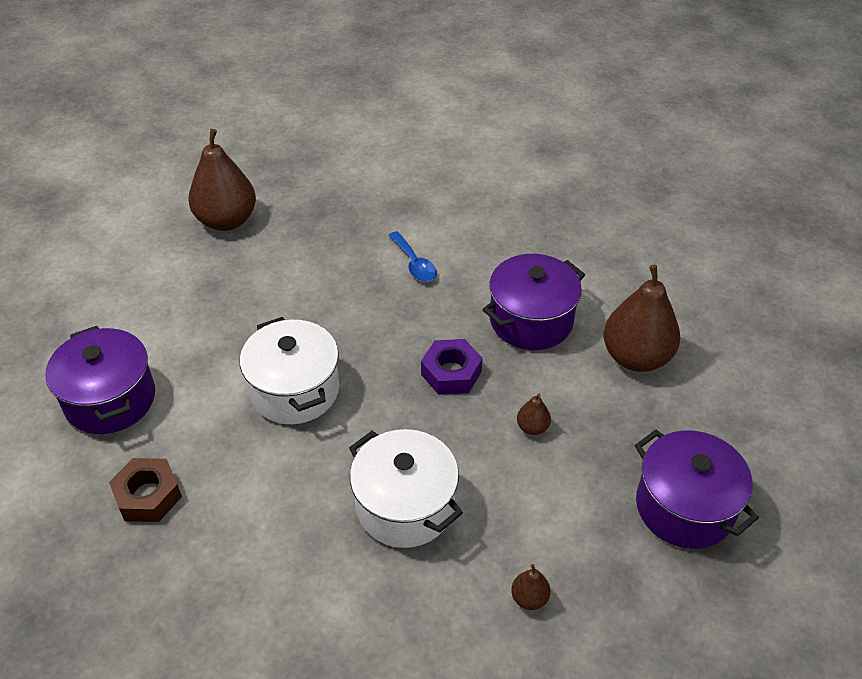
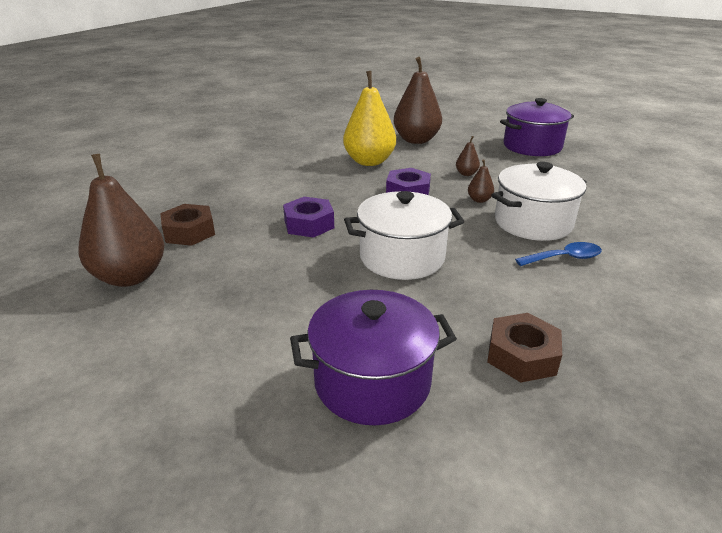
camera: 75 degrees left, 15 degrees down
(306, 227) = (189, 232): none -> brown nut
(344, 305) = (309, 224): none -> purple nut
(414, 264) = (282, 191): blue spoon -> blue spoon (564, 258)
(529, 598) = (604, 193): brown pear -> brown pear (479, 200)
(531, 320) = (369, 161): purple pot -> yellow pear

